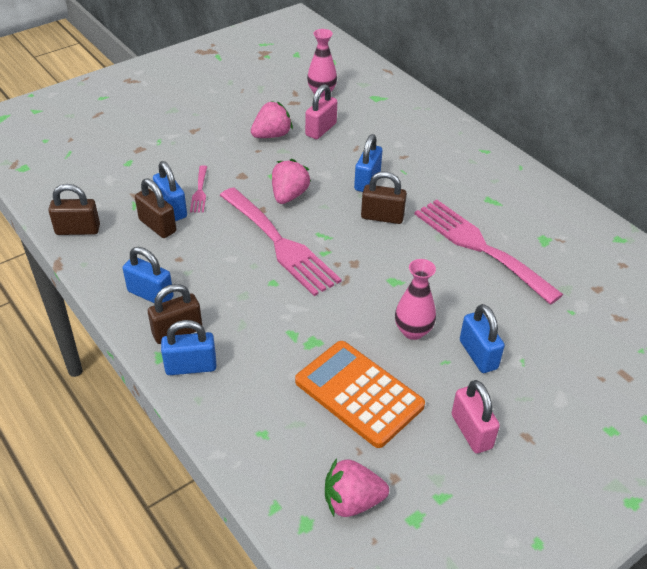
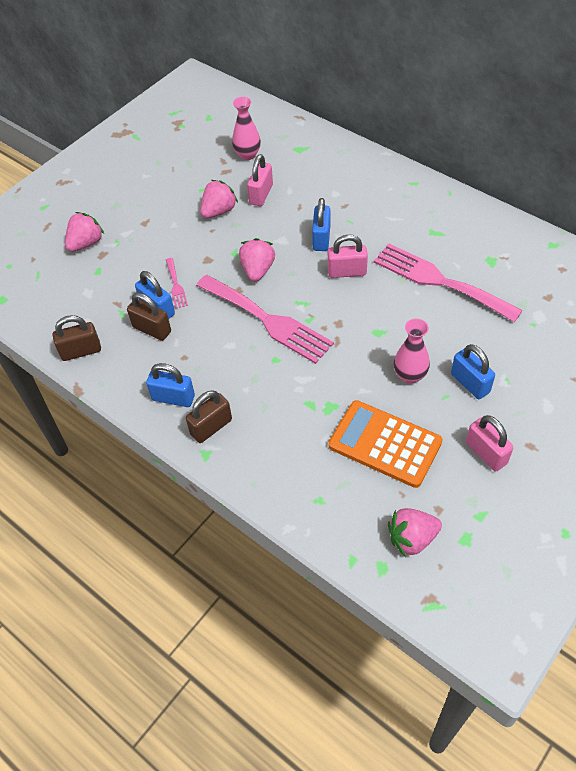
camera: 10 degrees left, 10 degrees up
(128, 136) = (86, 243): none -> pink strawberry
(191, 366) = (236, 456): blue padlock -> none
(382, 217) = (347, 272): brown padlock -> pink padlock

